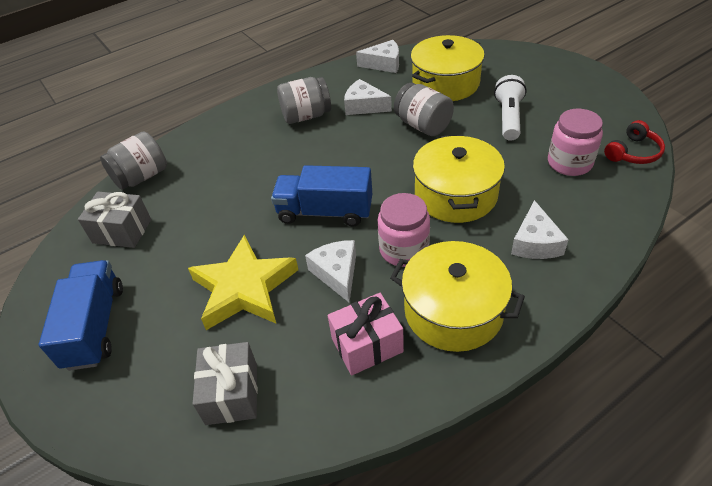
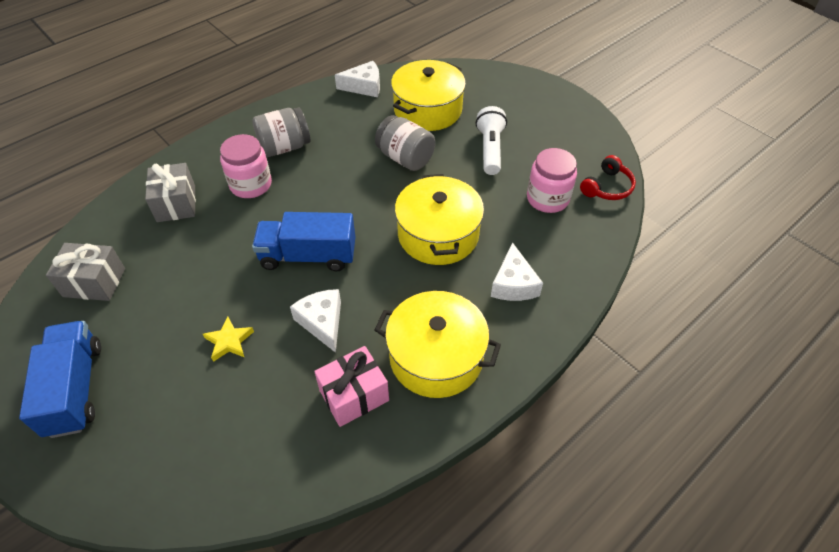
camera: 10 degrees left, 5 degrees up
(141, 177) = (110, 219): grey jar -> none
(232, 394) = (223, 452): grey gift -> grey gift (176, 204)
(244, 288) = (229, 341): yellow star -> yellow star, size x0.45
(364, 106) = (344, 136): white cheese -> none
(404, 249) = (388, 295): pink jar -> pink jar (251, 185)

